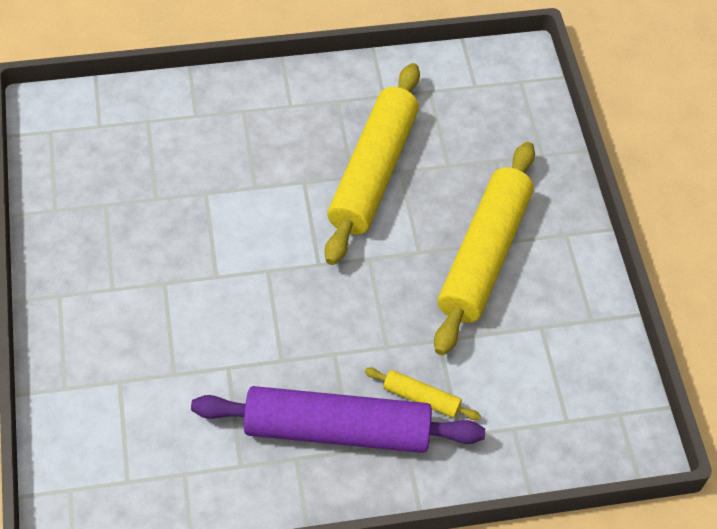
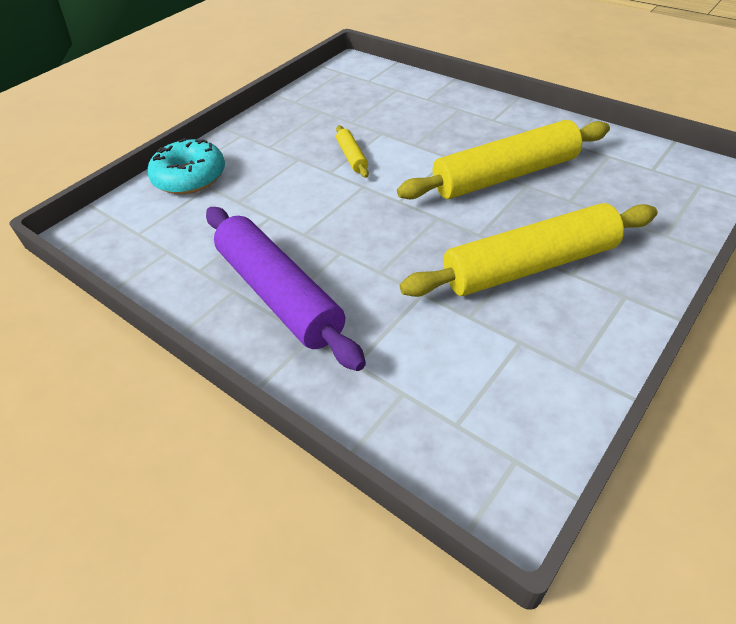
camera: 55 degrees right, 10 degrees down
(83, 385) = (190, 177): none -> turquoise donut
(421, 398) = (360, 318): yellow rolling pin -> yellow rolling pin (352, 157)

